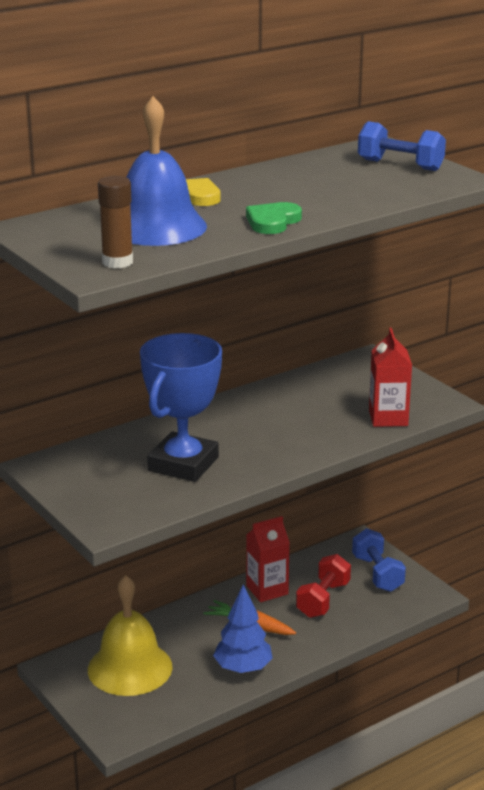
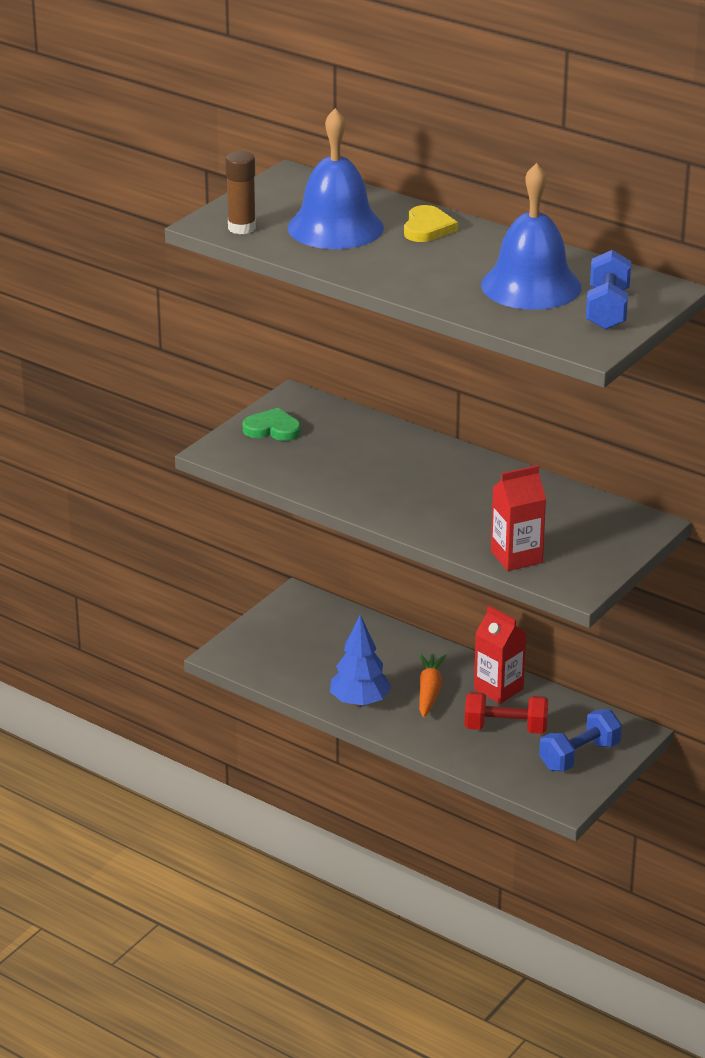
camera: 70 degrees right, 5 degrees up
(130, 668) = (321, 637): yellow bell -> none
(183, 464) = (344, 464): blue trophy -> none
(272, 222) = (387, 273): green heart -> green heart (272, 429)
(338, 180) = (531, 286): none -> blue bell

